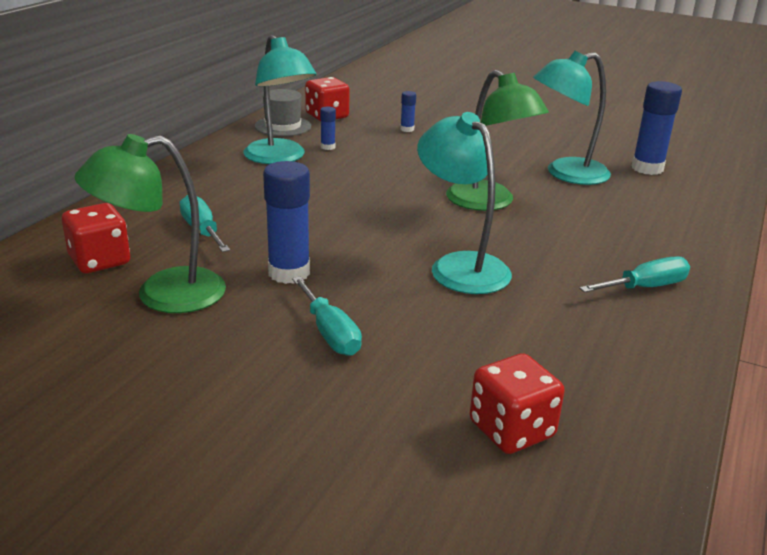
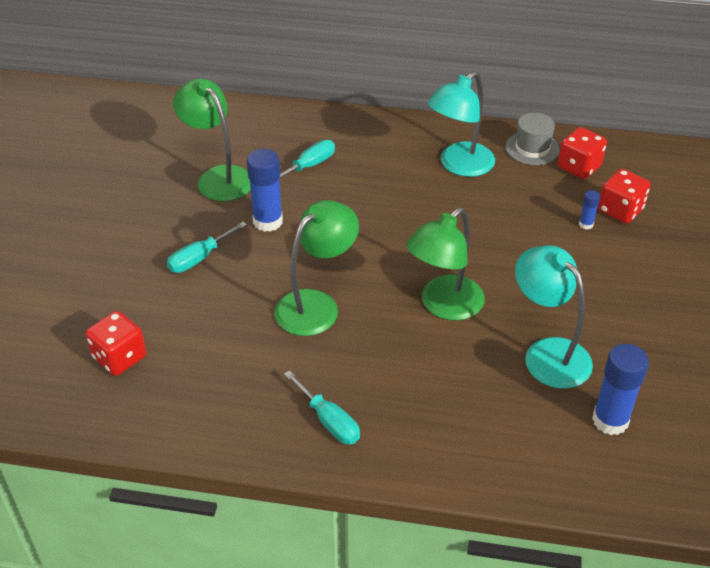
camera: 75 degrees right, 15 degrees up
(100, 261) = (248, 139): red dice -> red dice (620, 210)
(328, 147) = (503, 185): blue glue stick -> none
(460, 266) = (316, 305): turquoise lamp -> green lamp

